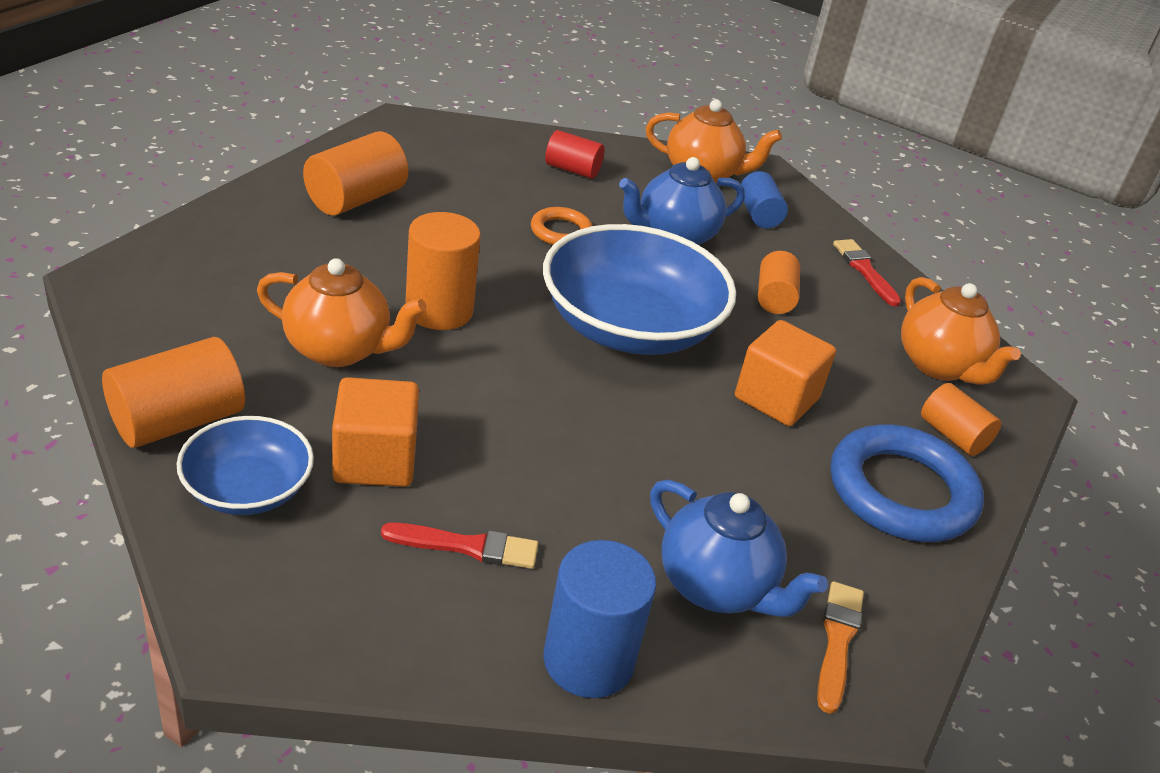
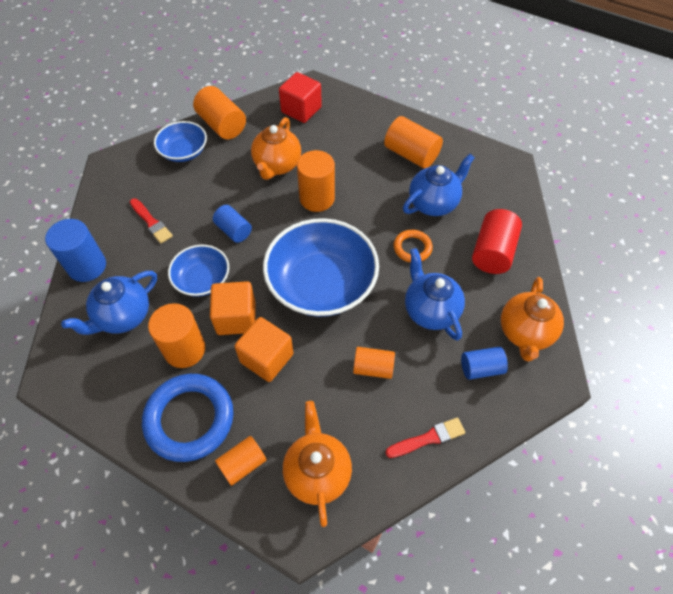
camera: 95 degrees right, 20 degrees up
(179, 302) = (301, 110): none -> red cube
(375, 460) = (202, 187): orange cube -> orange cube (236, 318)
(467, 546) = (151, 222): red brush -> red brush turned 45 degrees counterclockwise
(472, 198) = (433, 203): none -> blue teapot
(505, 420) = (234, 230): none -> blue cylinder
(572, 170) = (492, 252): red cylinder -> red cylinder, size x1.56
(623, 468) = (202, 279): none -> blue bowl
(776, 496) = (184, 349): none -> orange cylinder
(837, 641) = (86, 367): orange brush -> none
(939, 366) = (317, 472): orange teapot -> orange teapot turned 105 degrees clockwise

